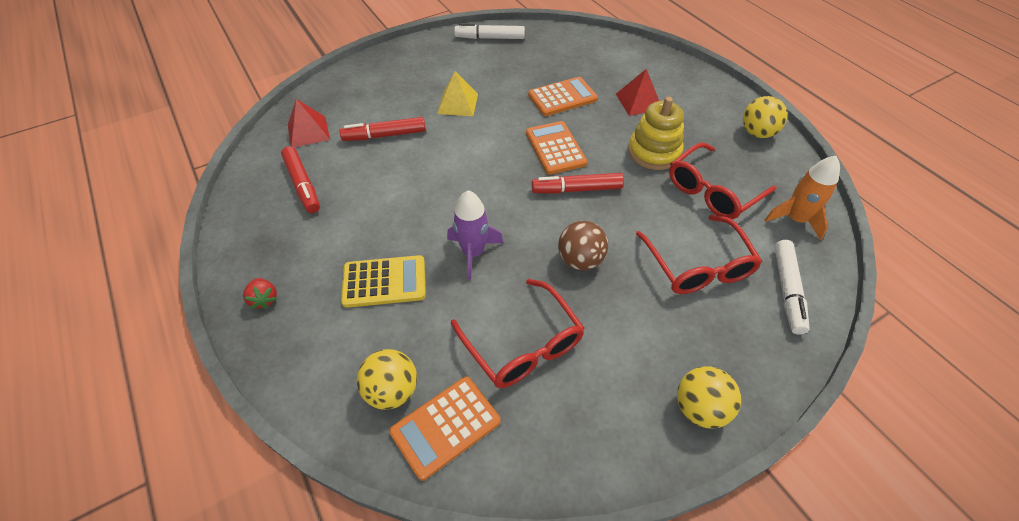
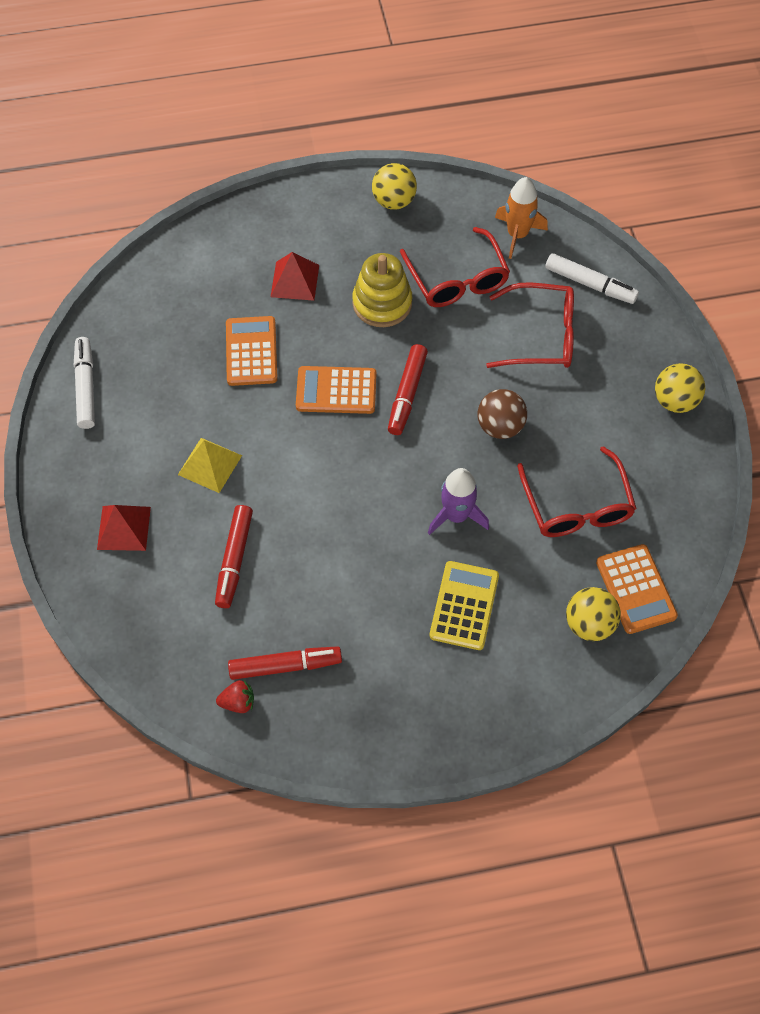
camera: 70 degrees left, 10 degrees up
(264, 299) = (446, 724): red strawberry -> red strawberry (238, 702)
(308, 132) = (186, 647): red pyramid -> red pyramid (124, 528)
(490, 38) = (86, 387): white marker -> white marker turned 150 degrees clockwise
(523, 345) = (577, 506): red glasses -> red glasses turned 90 degrees clockwise

